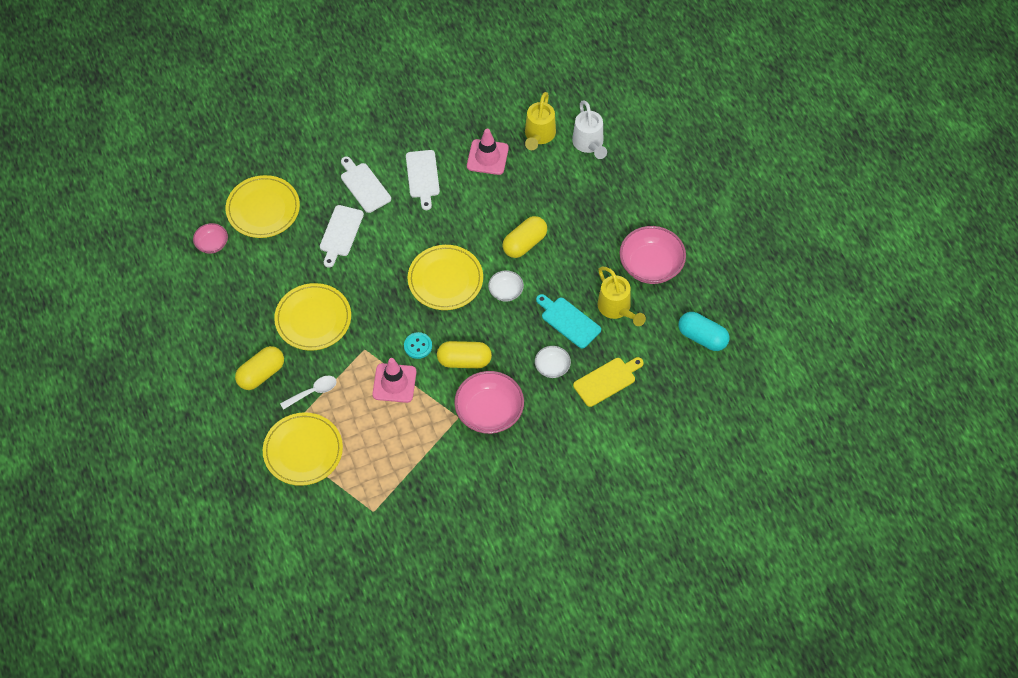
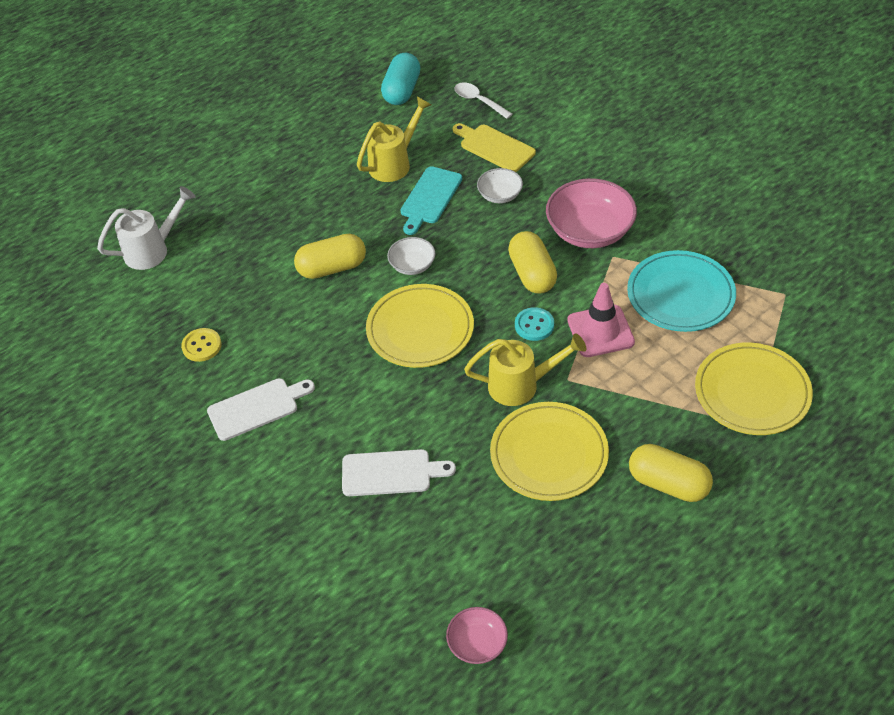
camera: 105 degrees left, 10 degrees down
(263, 209) = (383, 594): yellow plate -> none
(313, 392) = (661, 412): white spoon -> white spoon (478, 101)
(364, 186) = (295, 473): white cutting board -> none
(403, 445) = (680, 295): none -> turquoise plate
(487, 157) = (202, 346): pink traffic cone -> yellow button
(524, 243) = (332, 268): yellow capsule -> yellow capsule turned 45 degrees counterclockwise
(539, 136) = (150, 303): yellow watering can -> yellow watering can (521, 385)
(651, 265) = (321, 151): pink bowl -> none

